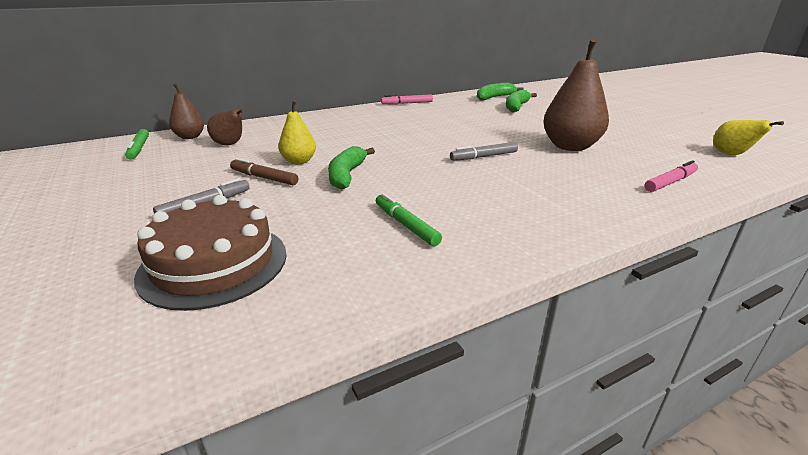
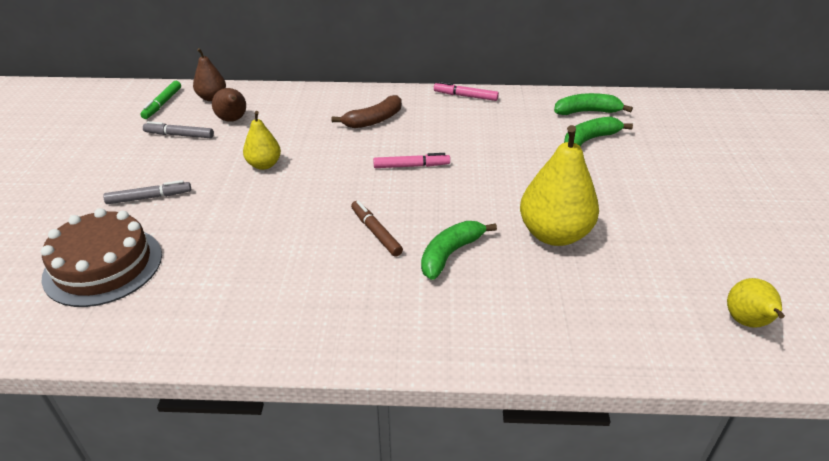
camera: 30 degrees right, 10 degrees up
(264, 178) = (217, 178): brown marker -> brown marker (376, 232)
(347, 175) = (283, 199): green banana -> green banana (450, 254)
(357, 124) = (374, 120): none -> brown banana
(406, 225) = (262, 282): green marker -> none
(483, 157) = (437, 217): grey marker -> grey marker (179, 135)
(570, 146) = (554, 234): brown pear -> yellow pear
(670, 182) = (586, 333): pink marker -> pink marker (411, 166)

